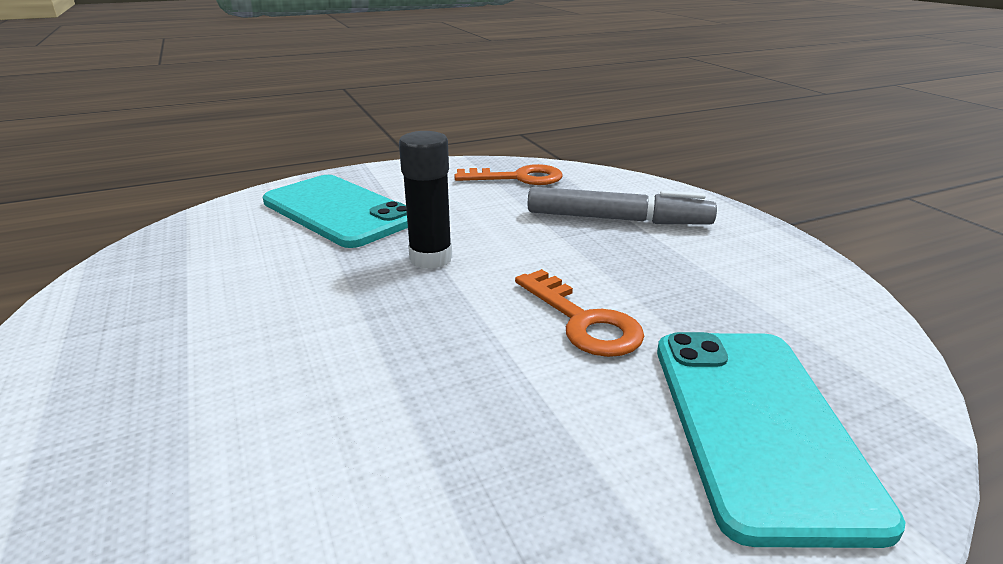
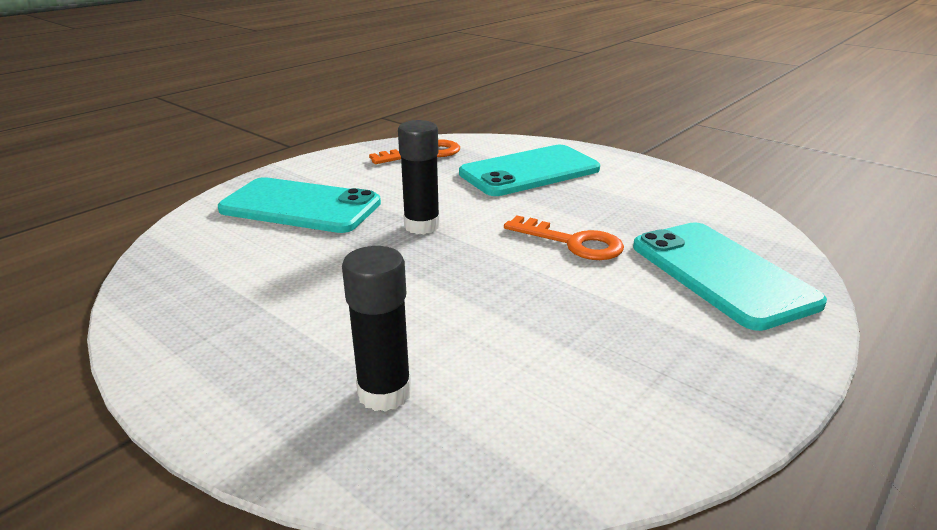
camera: 25 degrees left, 0 degrees up
(172, 454) = (384, 393): none -> black glue stick
(617, 219) = (529, 171): grey marker -> turquoise phone

